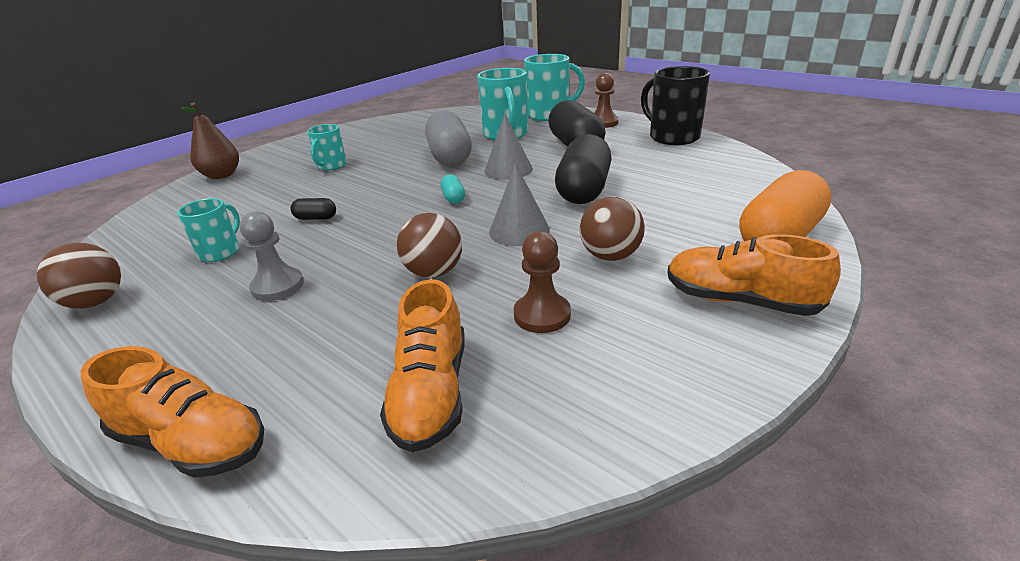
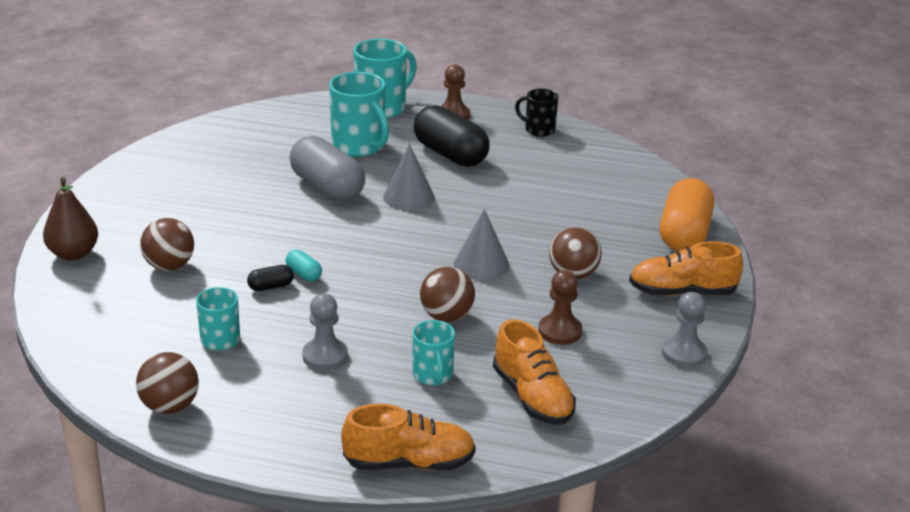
camera: 30 degrees left, 0 degrees up
(267, 192) = (169, 266): none -> brown ball
(331, 166) = (199, 220): turquoise mug -> turquoise mug (433, 375)
(453, 198) = (386, 240): turquoise capsule -> turquoise capsule (304, 274)
(584, 190) = (502, 211): black capsule -> none
(672, 137) = (538, 130): black mug -> black mug, size x0.59
(694, 386) = (684, 353): none -> grey pawn

